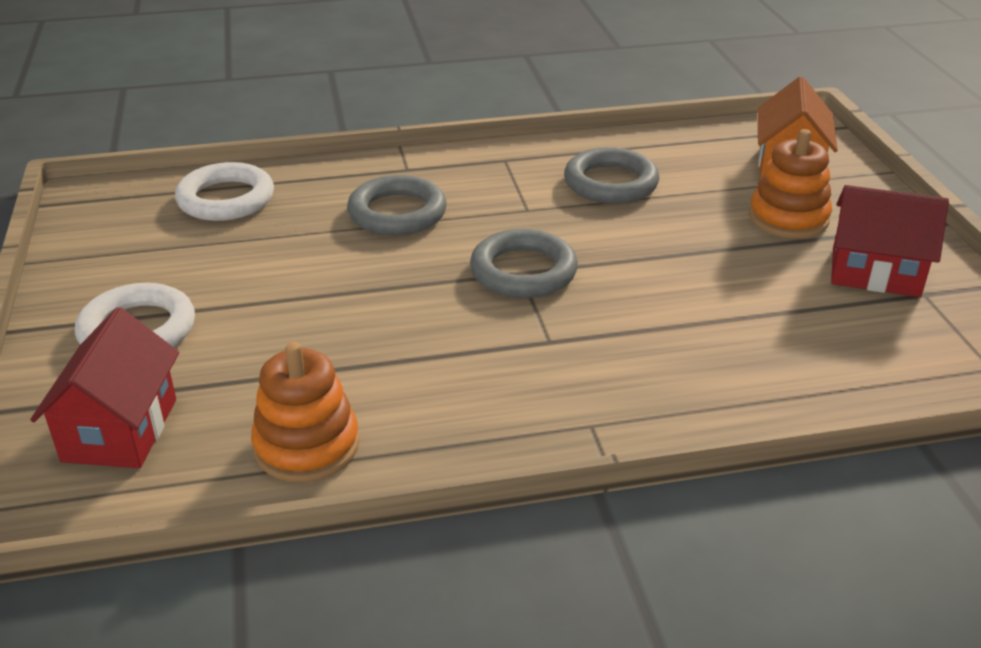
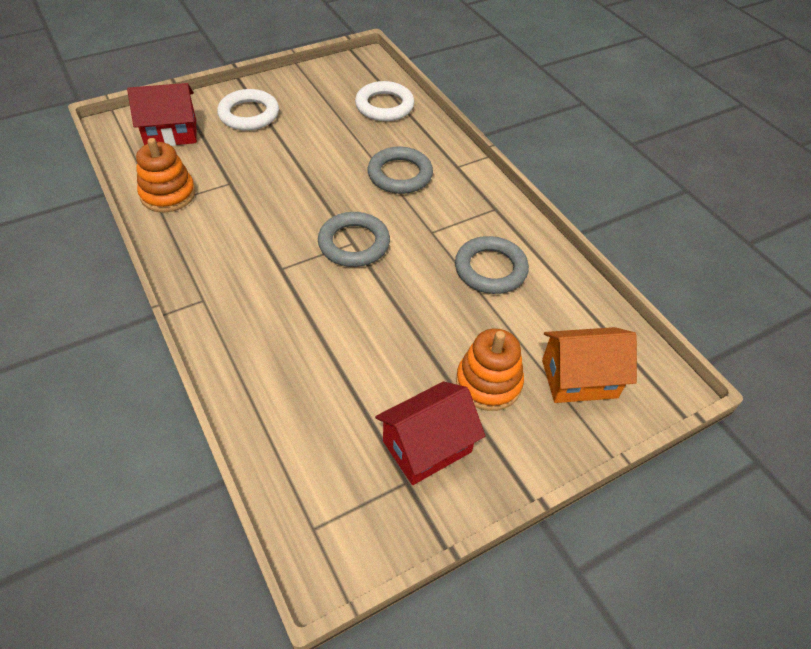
camera: 70 degrees right, 15 degrees up
(875, 272) = (427, 446): red house -> red house turned 60 degrees clockwise

